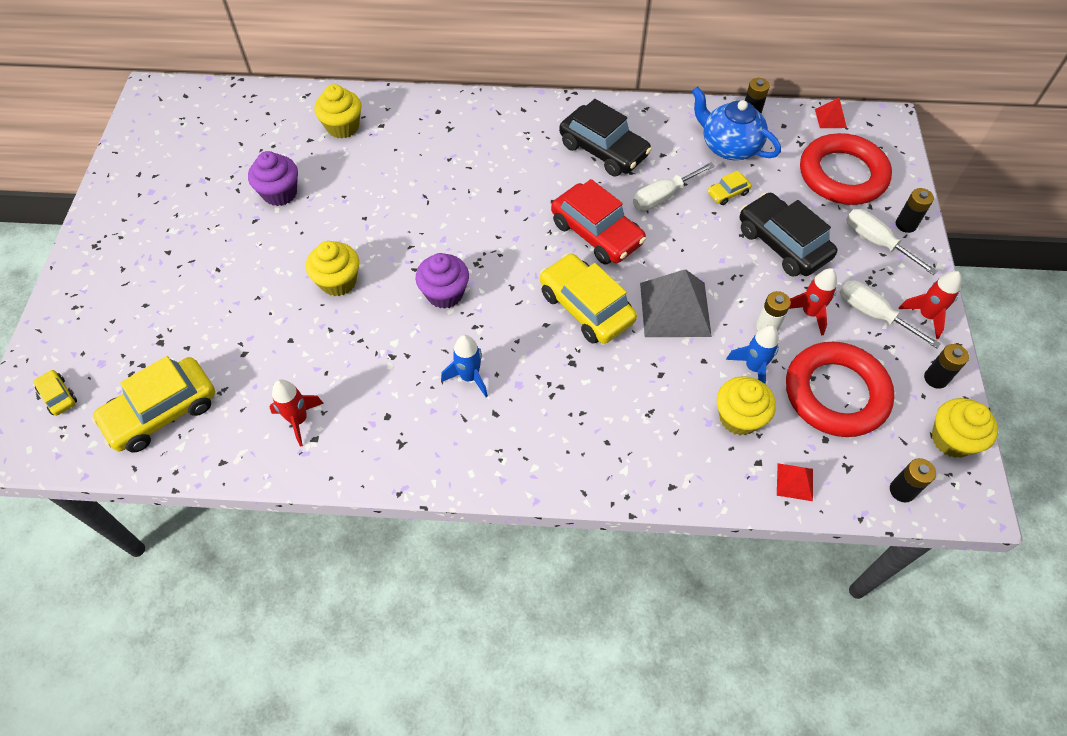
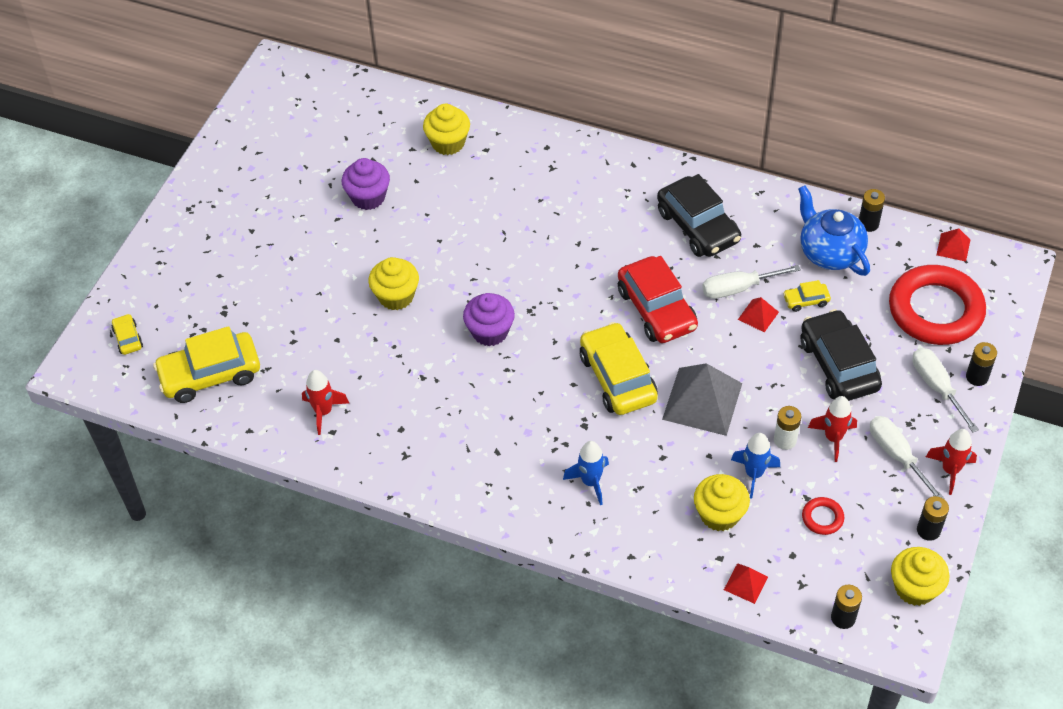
camera: 20 degrees right, 5 degrees down
(469, 377) = (485, 414): blue rocket -> blue rocket (590, 482)
(691, 216) = (758, 315): none -> red pyramid
(835, 393) = (822, 518): red ring -> red ring, size x0.41

